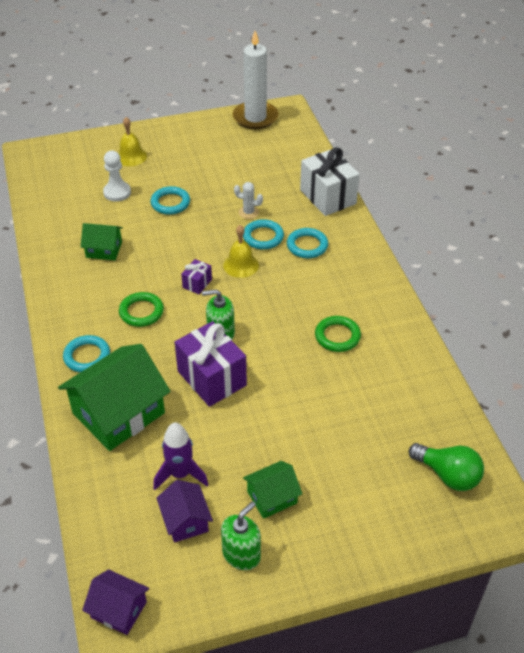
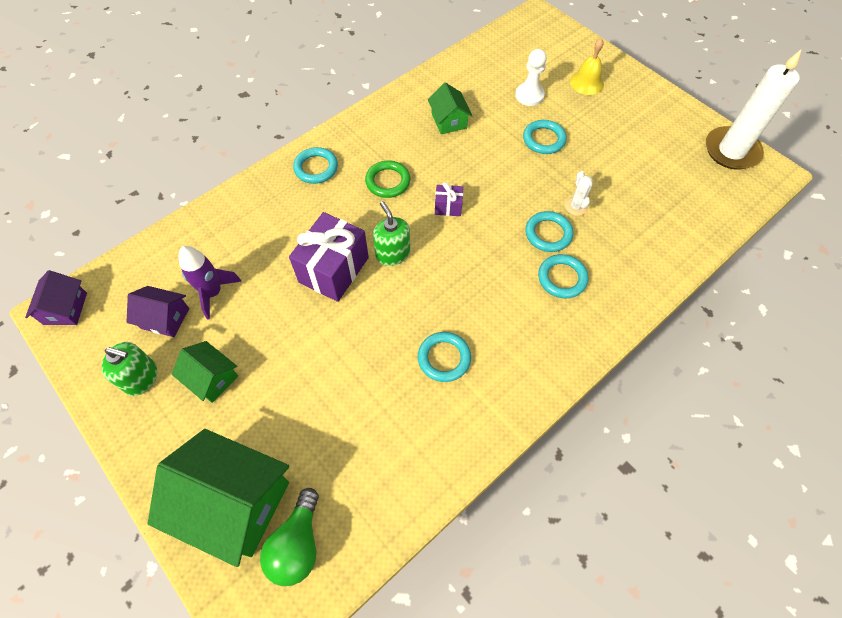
camera: 65 degrees right, 15 degrees up
(118, 413) = (263, 218): green house -> green house (234, 502)
(185, 520) = (165, 318): purple house -> purple house turned 60 degrees clockwise
(241, 265) = (495, 231): yellow bell -> none
(328, 197) = (654, 268): white gift -> none
(337, 336) = (444, 358): green ring -> turquoise ring

